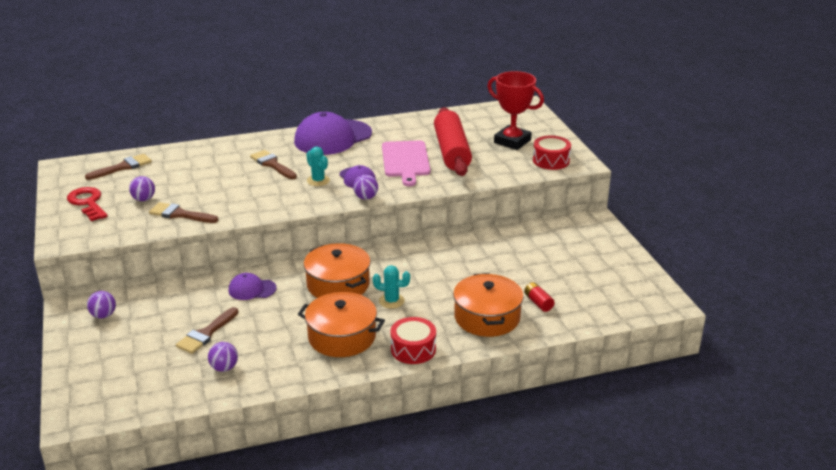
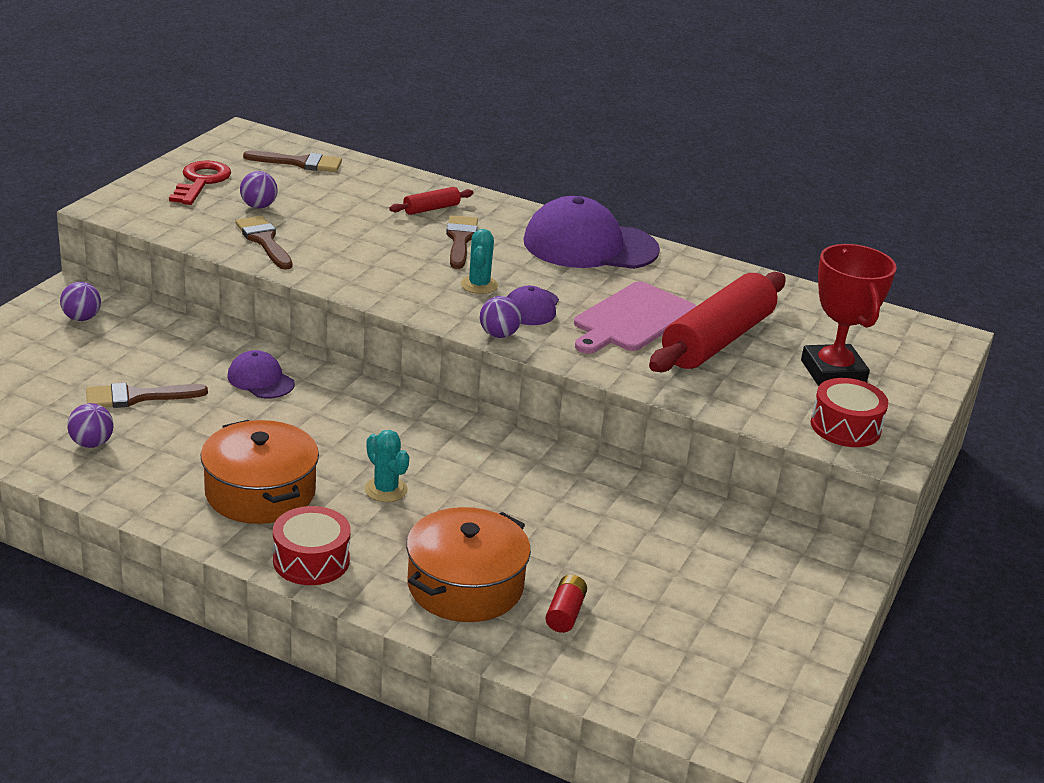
camera: 40 degrees right, 0 degrees up
(232, 157) = (431, 209): none -> red rolling pin
(338, 284) = (359, 432): orange pot -> none

